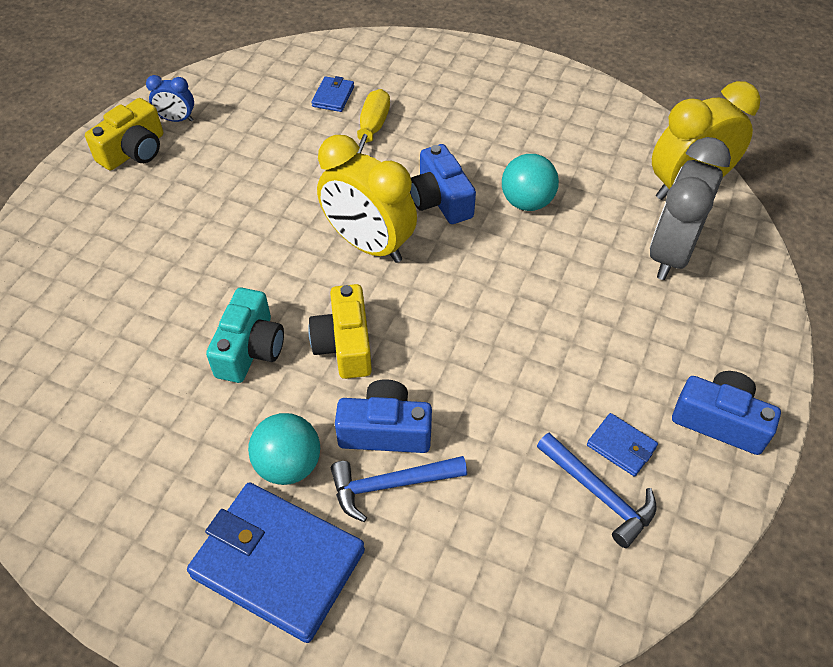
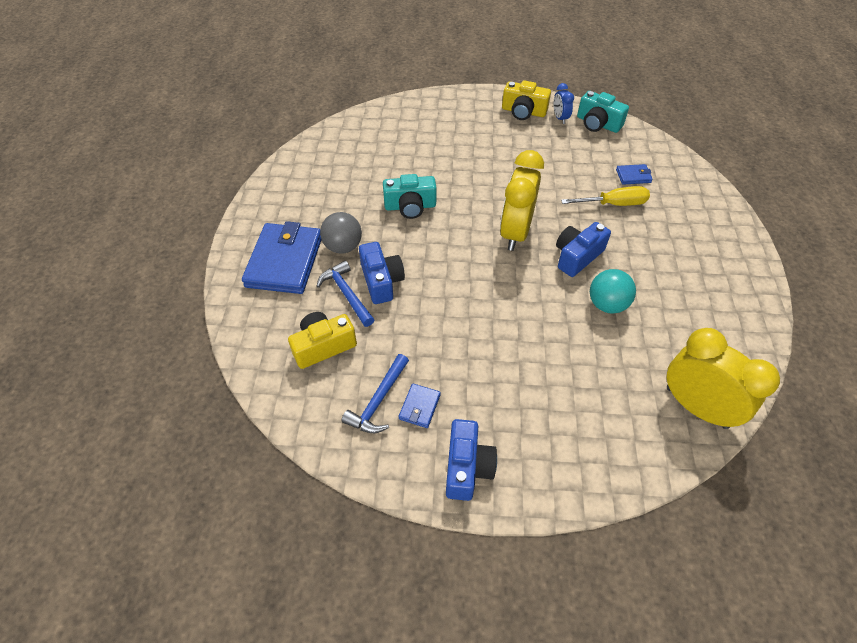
camera: 70 degrees right, 0 degrees up
(215, 89) = (597, 124): none -> turquoise camera
(288, 465) = (343, 246): turquoise ball -> grey ball
(344, 345) = (433, 245): yellow camera -> yellow camera (323, 346)
(671, 253) = (613, 407): grey clock -> none

